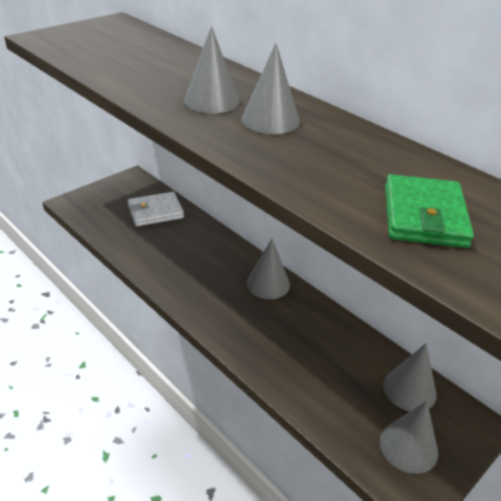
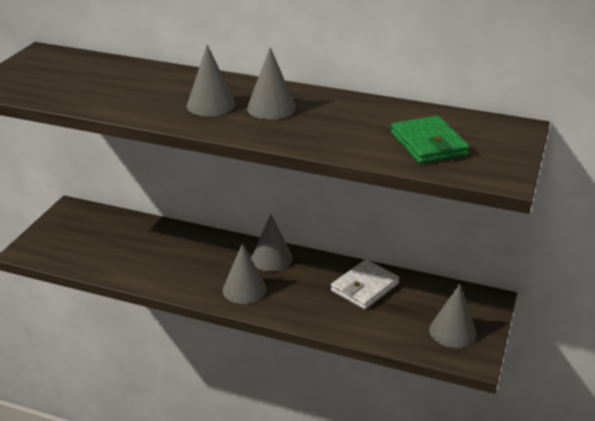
camera: 25 degrees left, 5 degrees down
(155, 212) = (120, 232): white wallet -> white wallet (364, 287)
(409, 389) = (431, 295): grey cone -> grey cone (244, 289)

